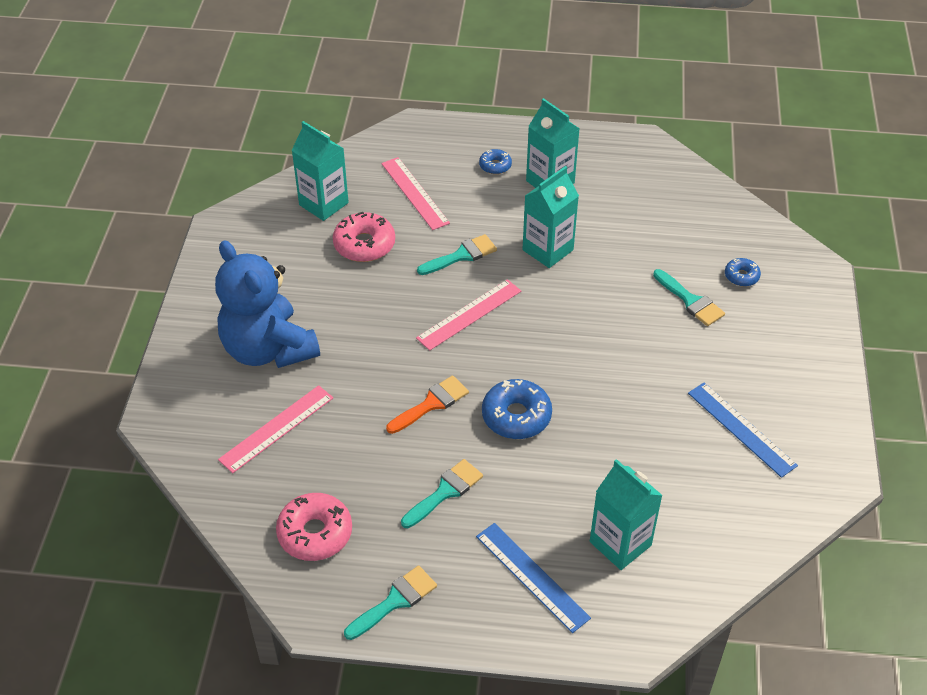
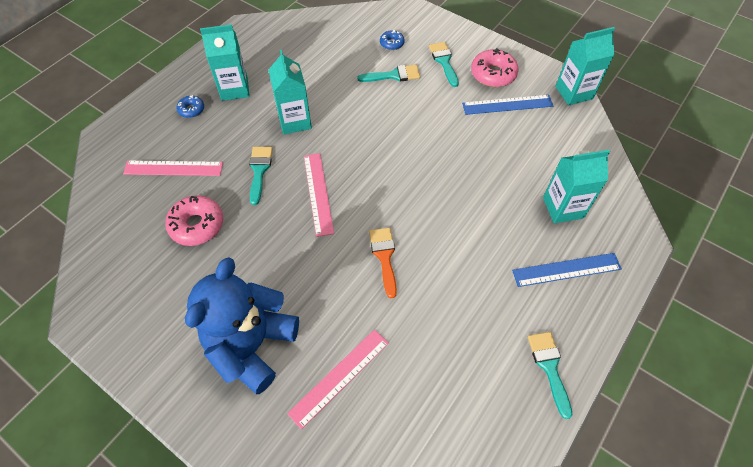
camera: 60 degrees left, 10 degrees up
(268, 349) = (252, 345): blue teddy bear -> blue teddy bear turned 120 degrees clockwise
(277, 428) = (339, 377): pink ruler -> pink ruler turned 60 degrees clockwise
(315, 533) = (460, 396): pink donut -> pink donut (493, 74)
(323, 204) = (129, 232): turquoise carton -> turquoise carton (574, 92)
(445, 492) = (469, 287): turquoise brush -> turquoise brush (444, 61)
(516, 416) = (427, 211): blue donut -> none

